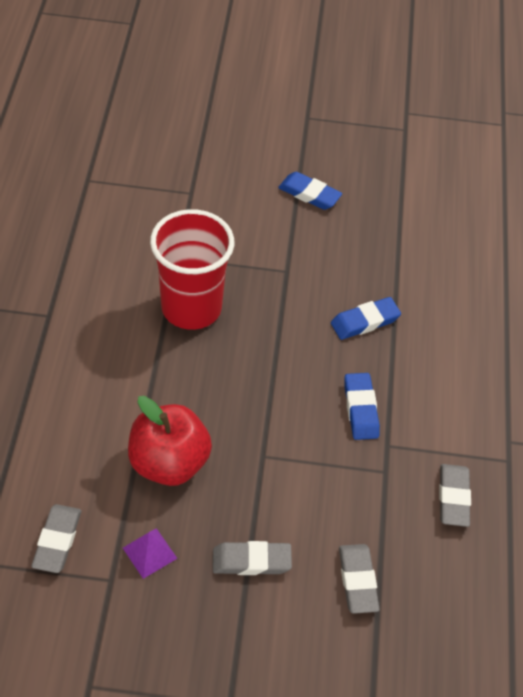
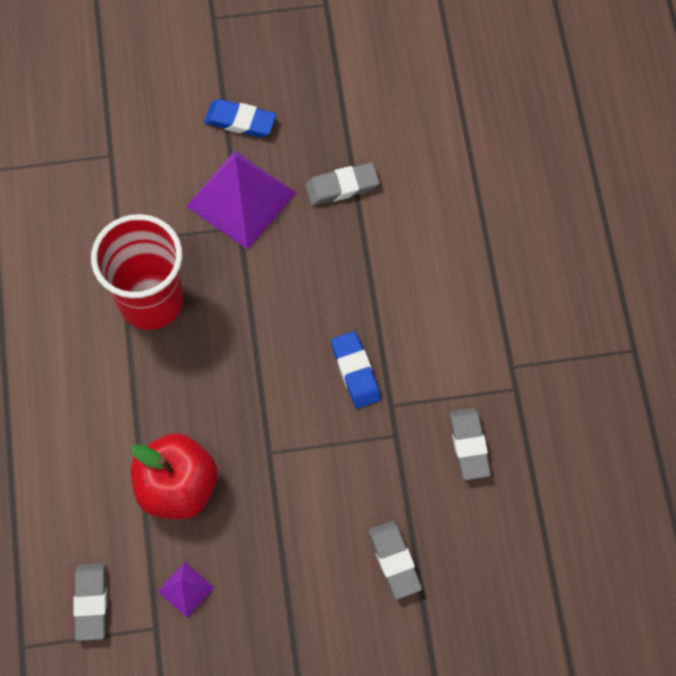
camera: 10 degrees left, 15 degrees up
(251, 561) = (287, 569): grey eraser -> grey eraser (342, 186)
(293, 250) = (241, 199): none -> purple pyramid
(365, 321) = (336, 266): blue eraser -> none

